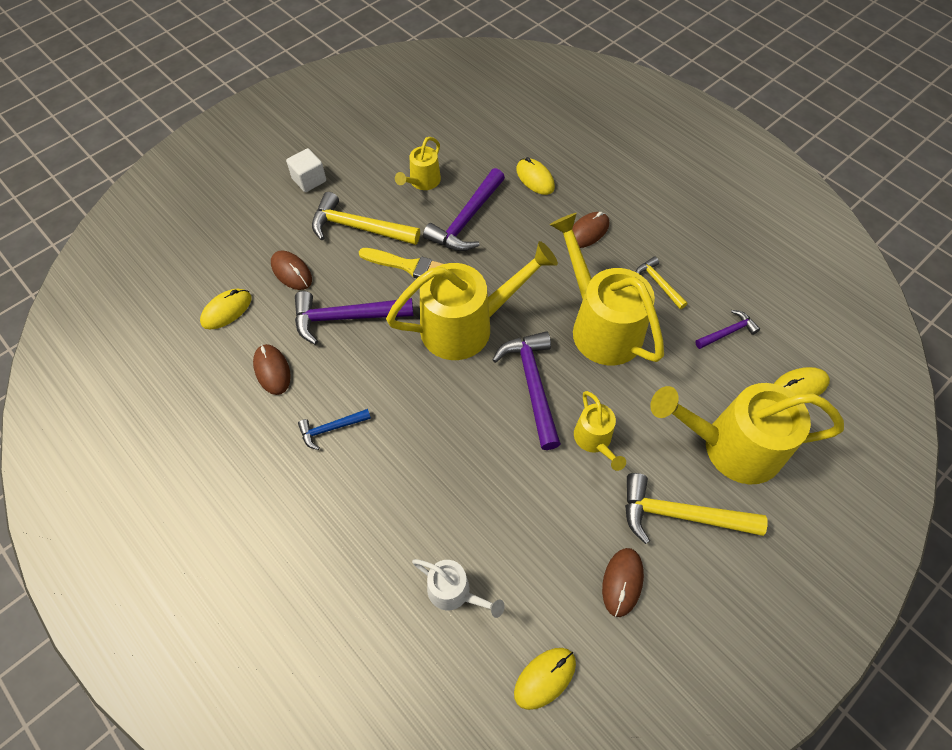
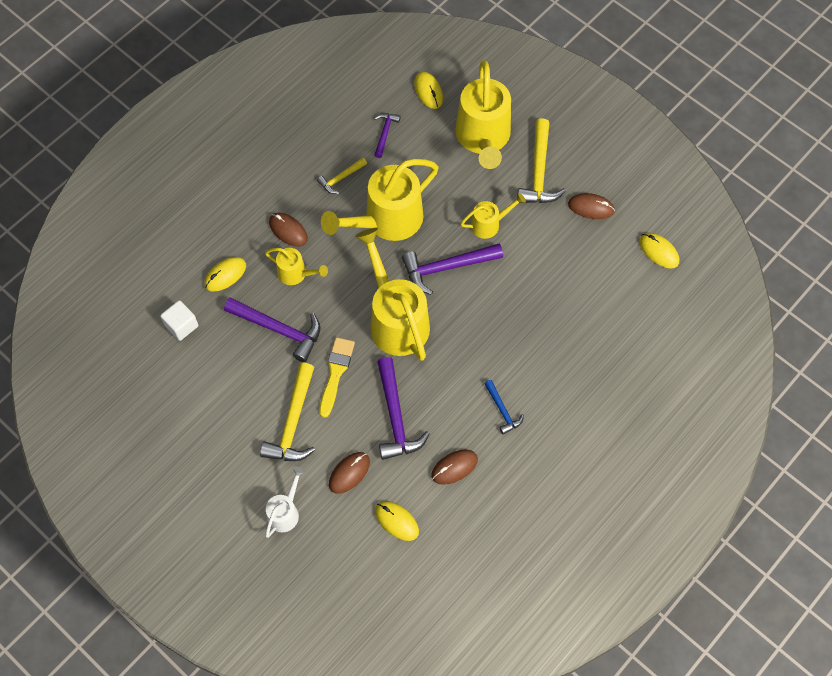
camera: 95 degrees left, 5 degrees up
(309, 180) = (233, 480): white cube -> white cube (181, 325)
(422, 182) = (233, 373): yellow watering can -> yellow watering can (296, 274)
(455, 592) = (614, 308): white watering can -> white watering can (285, 511)
(727, 332) = (385, 133): purple hammer -> purple hammer turned 45 degrees clockwise

